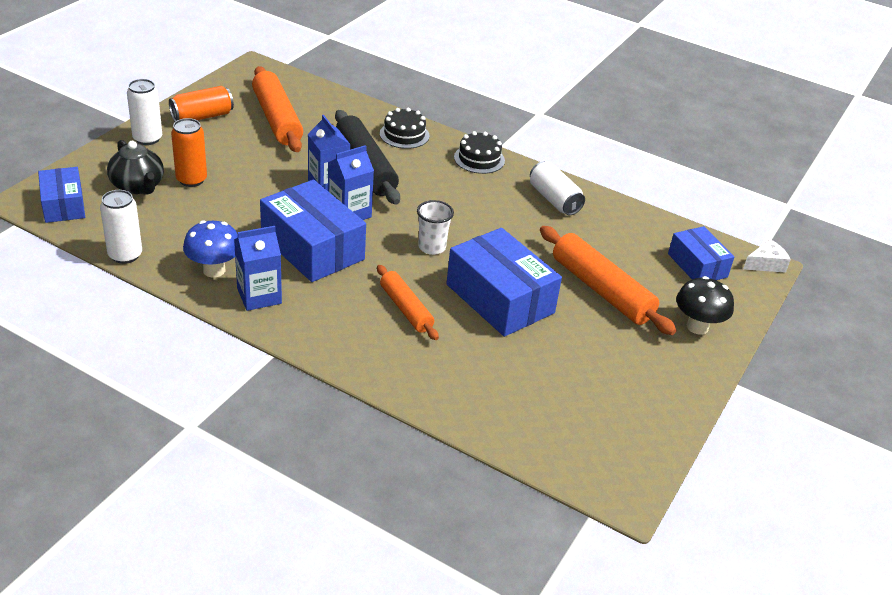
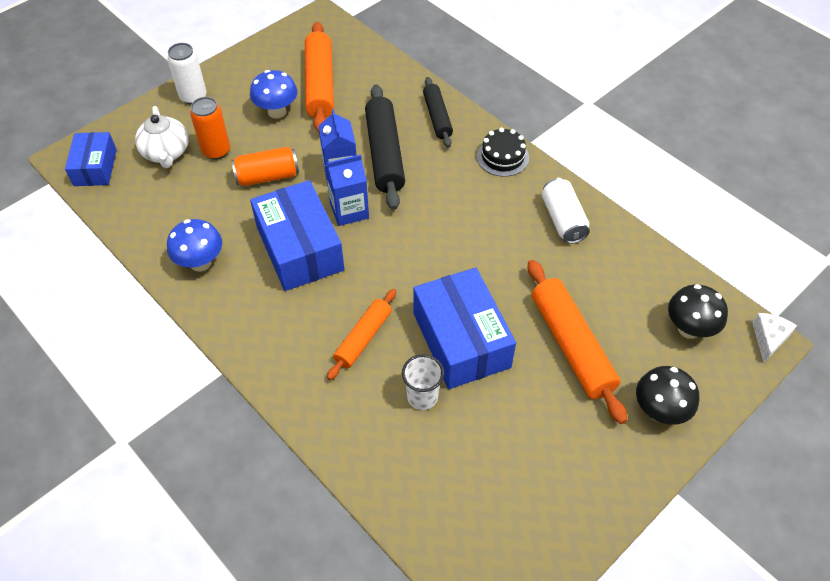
camera: 20 degrees right, 15 degrees up
(125, 255) = (129, 233): white can -> none
(138, 186) = (166, 153): black teapot -> white teapot
(202, 116) = (251, 75): orange can -> orange can (267, 176)
(242, 143) = (277, 112): none -> blue mushroom
(259, 296) = (231, 300): blue carton -> none
(404, 135) = (437, 117): black cake -> black rolling pin
(405, 309) = (363, 338): orange rolling pin -> orange rolling pin turned 45 degrees clockwise
(432, 247) = (415, 264): white cup -> white cup (422, 397)
(697, 265) = (689, 329): blue box -> black mushroom
(765, 264) = (769, 338): white cheese -> white cheese turned 60 degrees counterclockwise

